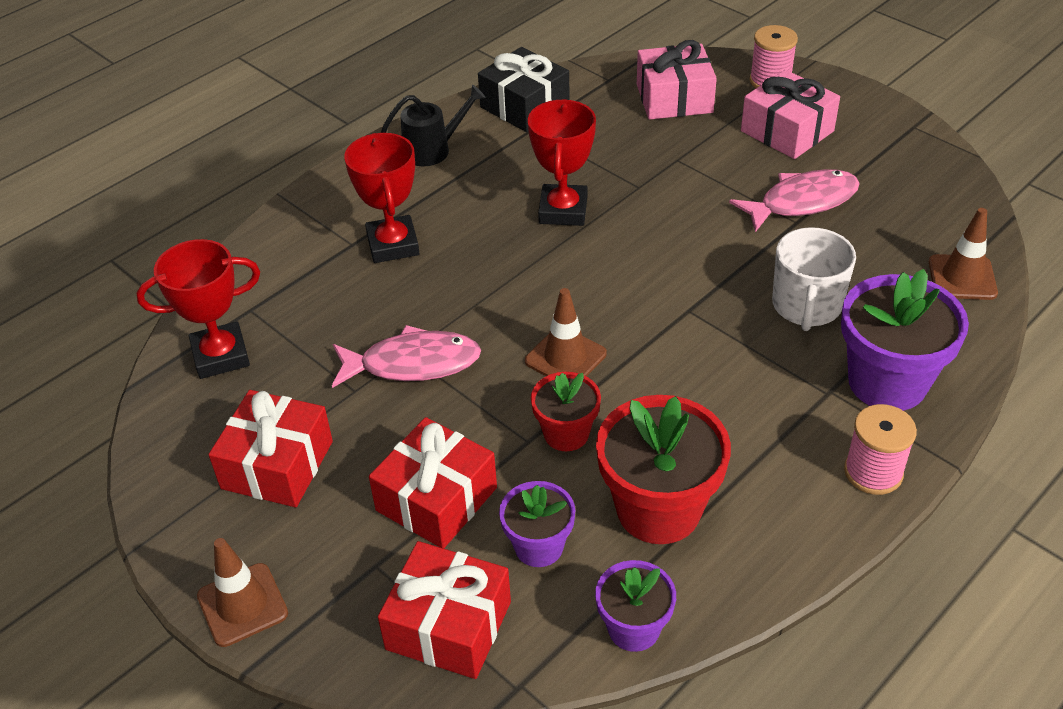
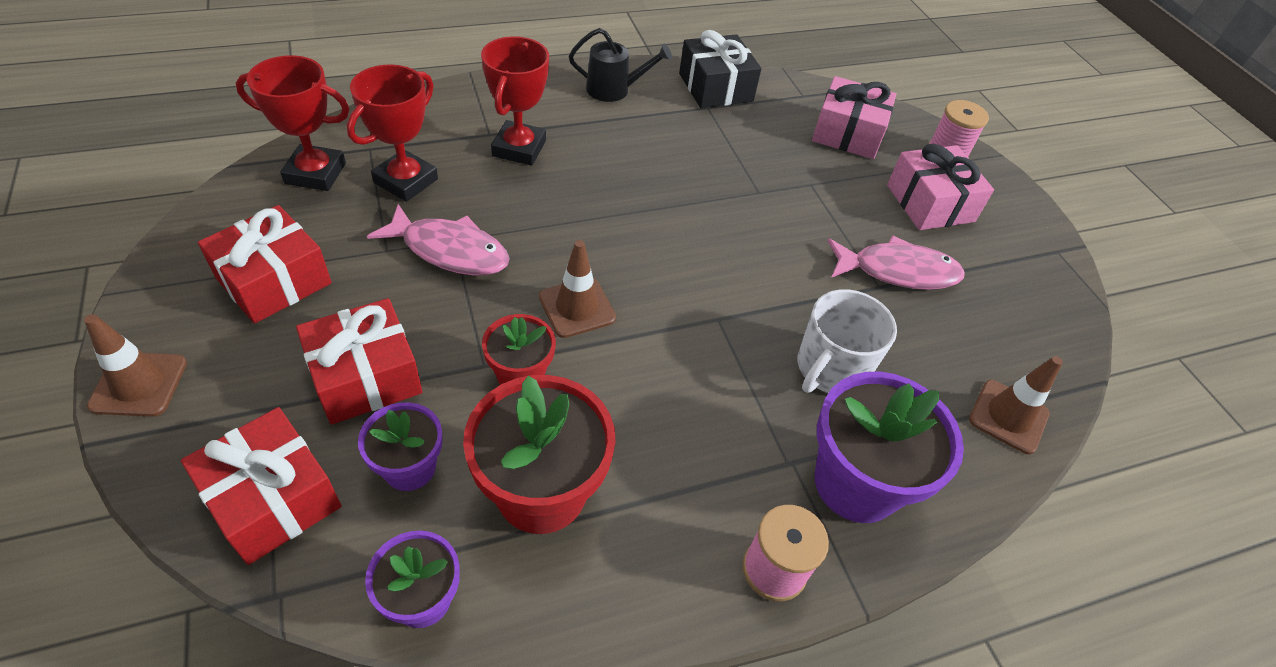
camera: 20 degrees right, 5 degrees up
(563, 210) = (678, 183): red trophy -> red trophy (406, 181)

